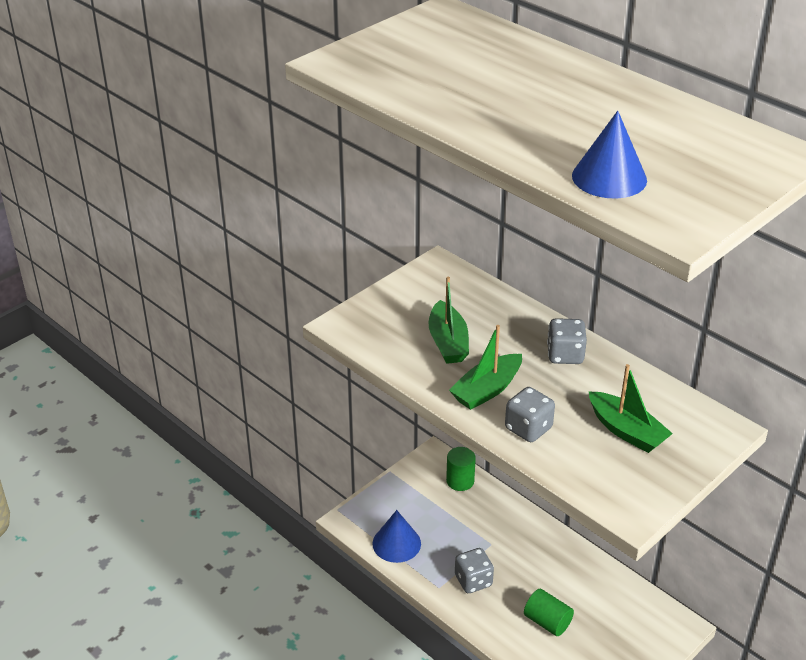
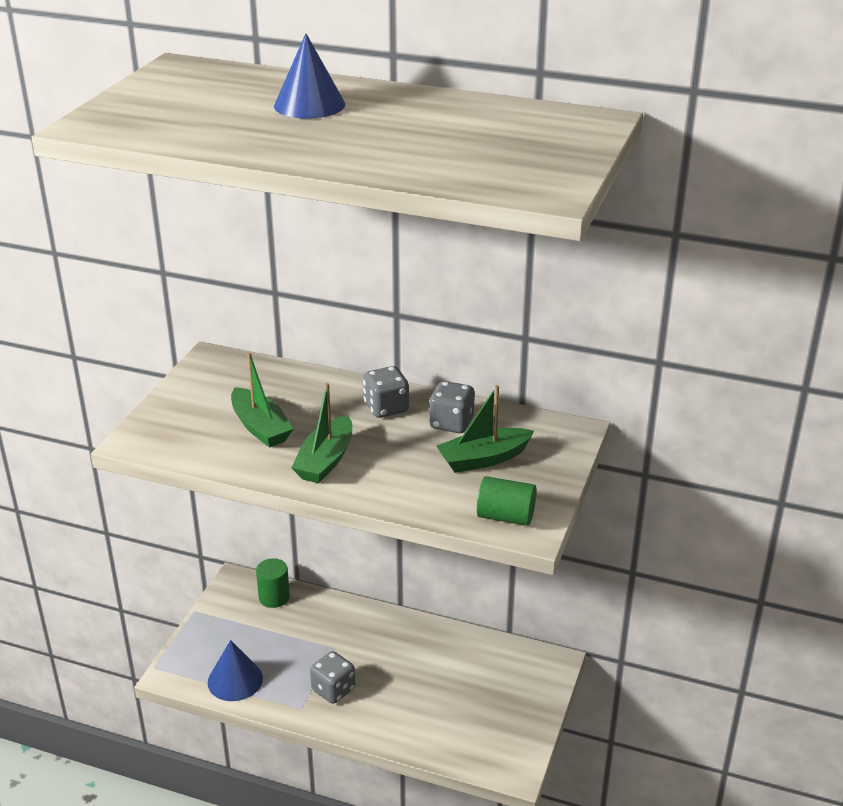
camera: 25 degrees left, 5 degrees down
(528, 428) = (387, 484): grey dice -> grey dice (451, 423)
(547, 622) = (426, 703): green cylinder -> green cylinder (505, 517)
(609, 177) = (451, 168): blue cone -> blue cone (309, 105)
(626, 431) = (483, 459): green boat -> green boat turned 135 degrees clockwise

